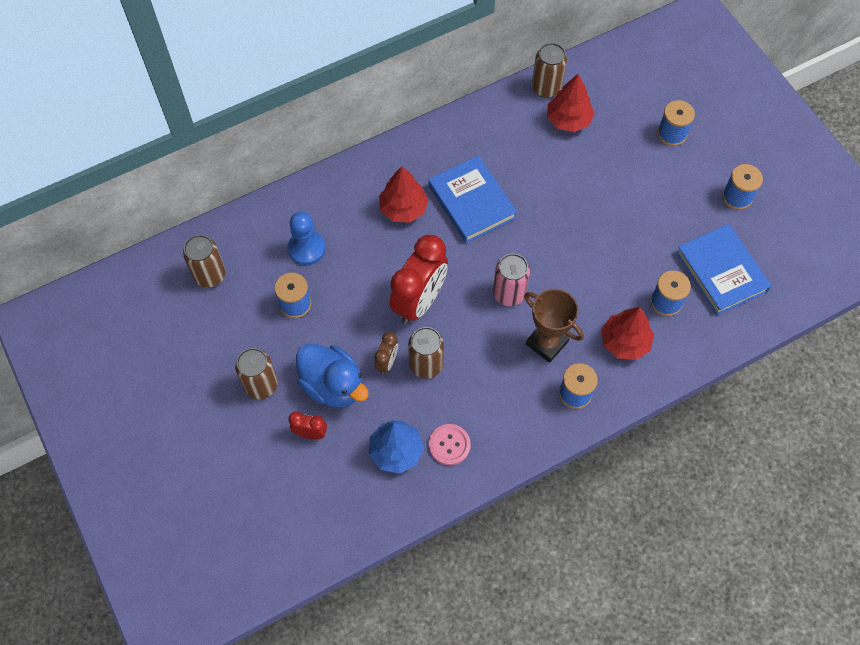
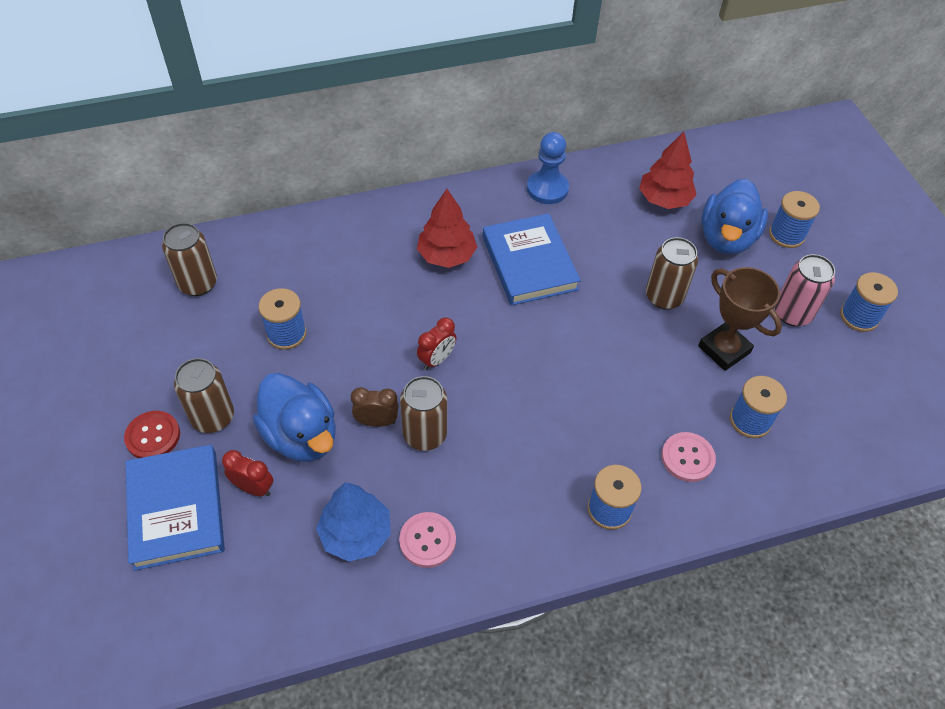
camera: 10 degrees right, 10 degrees down
(220, 410) = (153, 436): none -> red button
(306, 248) = (320, 276): blue pawn -> blue pawn (547, 189)
(387, 362) = (377, 421): brown clock -> brown clock turned 120 degrees counterclockwise
(419, 301) = (437, 359): red clock -> red clock, size x0.47
(509, 293) = (550, 372): pink can -> pink can (792, 313)
(546, 88) = (645, 163): brown can -> brown can (664, 297)
(547, 343) = (585, 439): brown trophy -> brown trophy (724, 349)
(624, 146) = (726, 238): none -> blue duck
(624, 342) = (687, 458): red tree -> pink button
(721, 272) = (828, 398): blue book -> blue book (177, 509)

